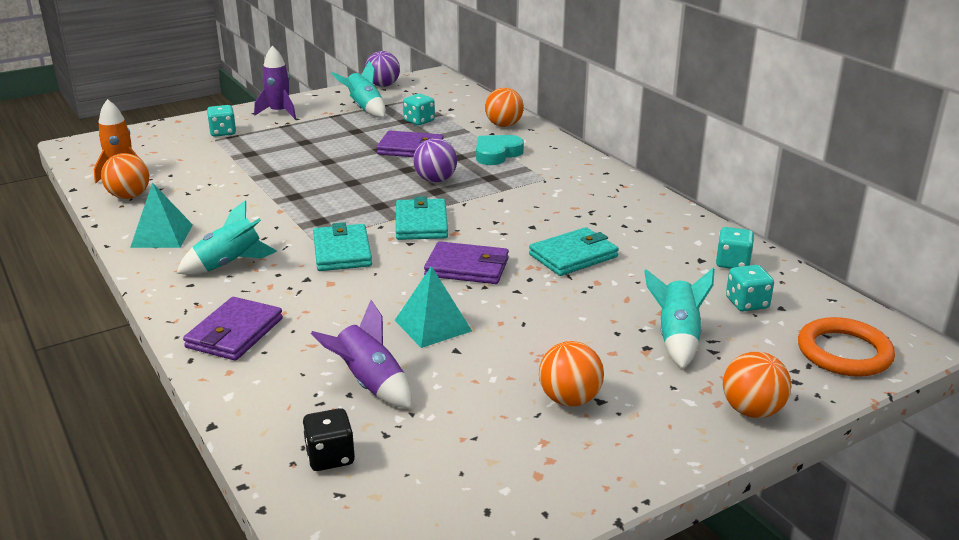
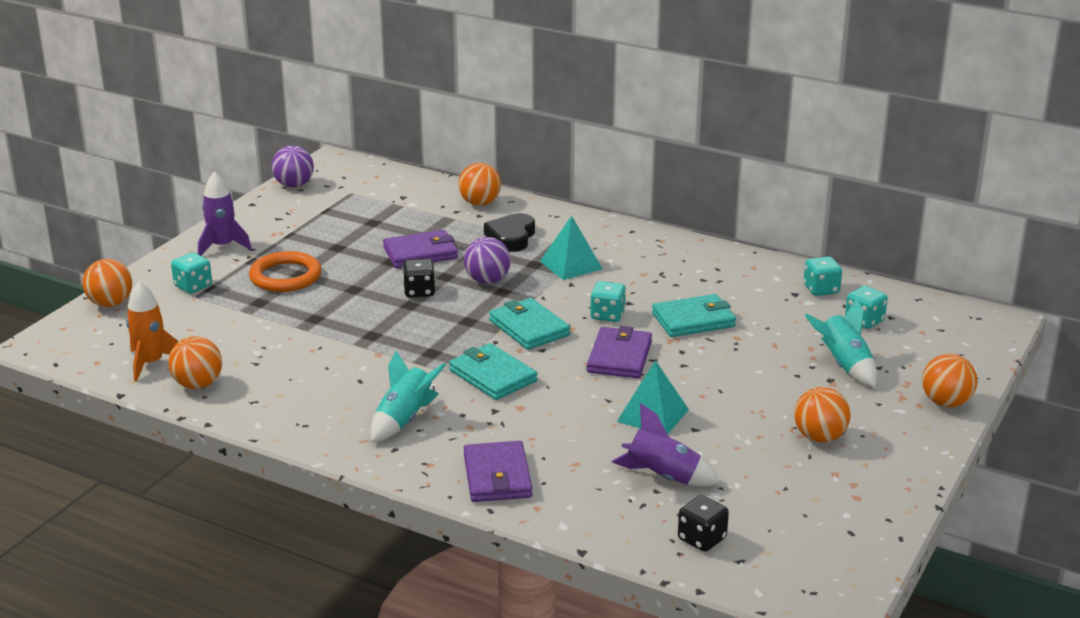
camera: 30 degrees left, 0 degrees up
(156, 130) = (110, 304): none -> orange ball
(162, 236) = (296, 413): turquoise pyramid -> turquoise pyramid (571, 265)
(364, 109) = (312, 219): turquoise rocket -> none
(372, 175) = (419, 291): none -> black dice
(419, 121) = (389, 219): turquoise dice -> turquoise dice (607, 315)
(467, 267) = (619, 357): purple wallet -> purple wallet turned 60 degrees counterclockwise
(497, 154) = (511, 237): turquoise heart -> black heart
(573, 256) = (693, 320): turquoise wallet -> turquoise wallet turned 45 degrees clockwise
(844, 352) = (964, 339): orange ring -> orange ring (285, 276)

